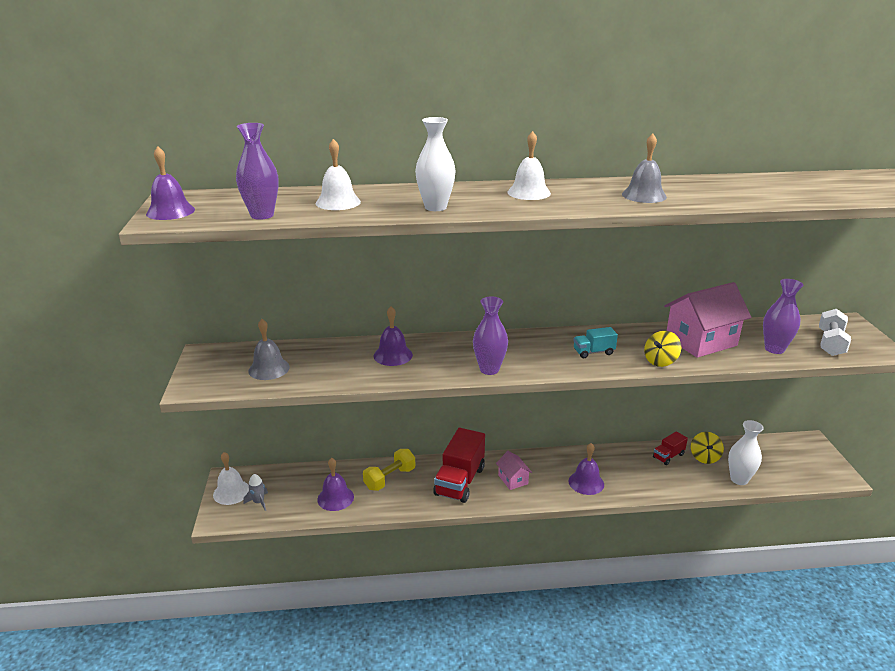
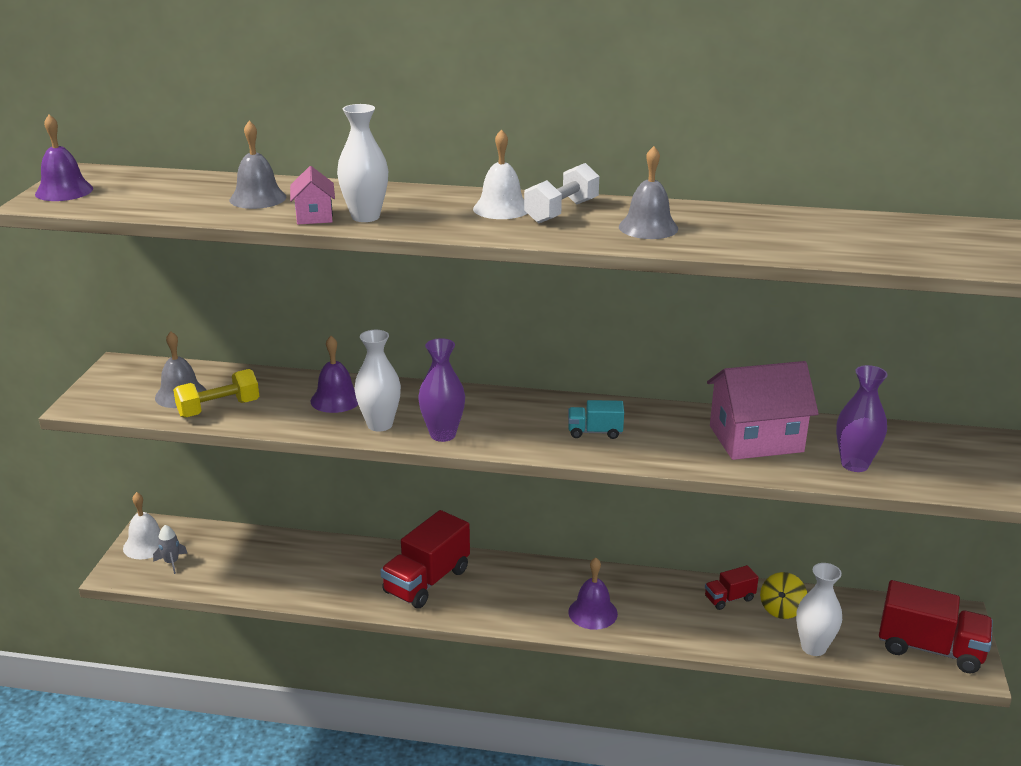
camera: 15 degrees right, 0 degrees up
(262, 215) = (158, 206): purple vase -> none
(335, 498) = (263, 574): purple bell -> none
(338, 202) = (258, 198): white bell -> grey bell
(390, 478) = (341, 562): yellow dumbbell -> yellow dumbbell (219, 408)
(438, 369) = (380, 424): none -> white vase
(513, 479) = (497, 591): pink house -> pink house (314, 216)
(660, 361) = (677, 457): yellow spinning top -> none
(807, 466) = (930, 648): none -> red truck
(830, 343) = (947, 468): white dumbbell -> white dumbbell (561, 212)

